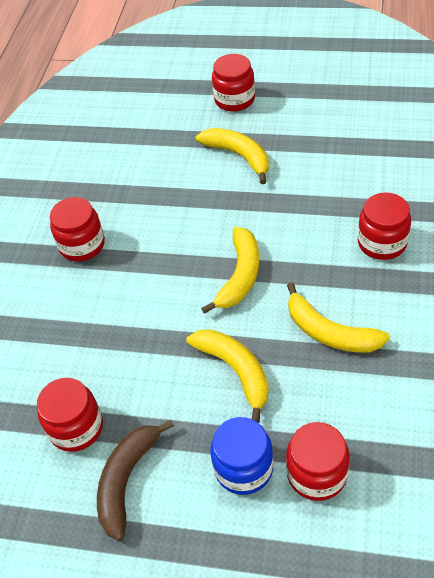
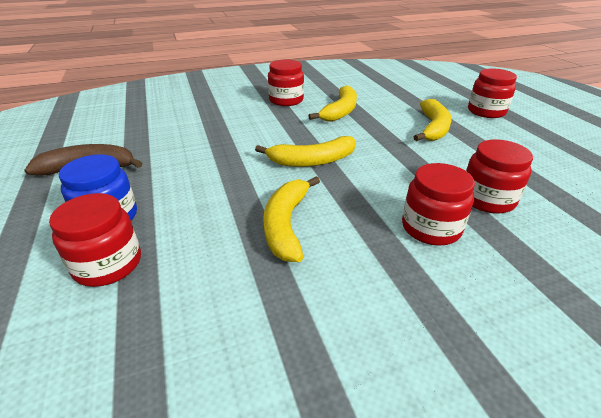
camera: 55 degrees right, 15 degrees down
(76, 427) = (132, 138): red jar -> red jar (487, 199)
(236, 371) = (211, 186): yellow banana -> yellow banana (340, 111)

